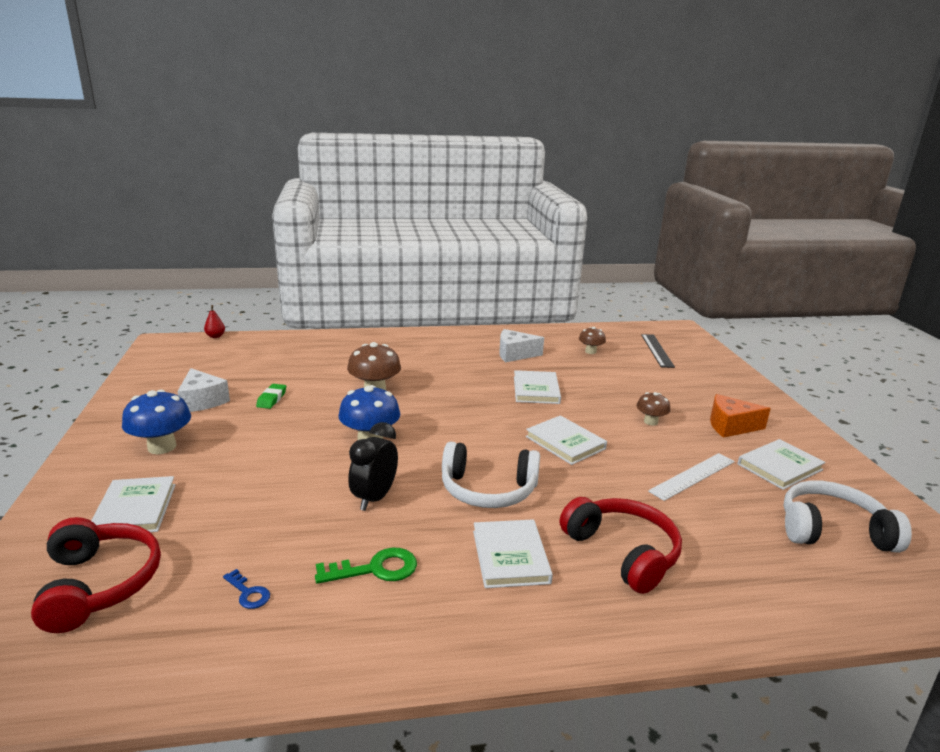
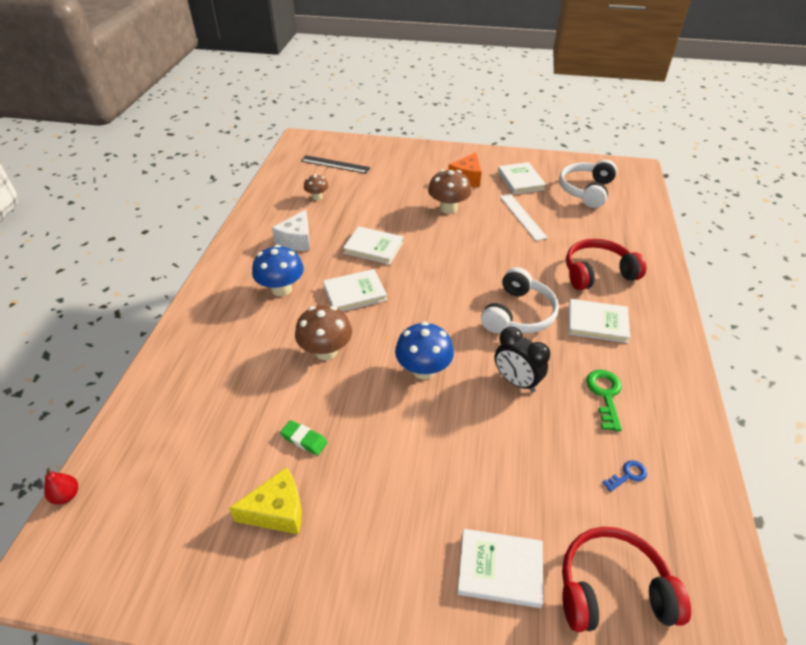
camera: 70 degrees left, 20 degrees up
(162, 447) = (379, 551): blue mushroom -> blue mushroom (281, 289)
(202, 401) = (277, 511): white cheese -> yellow cheese
(565, 443) = (464, 257): white book -> white book (355, 293)
(650, 422) = (448, 208): brown mushroom -> brown mushroom, size x1.69

